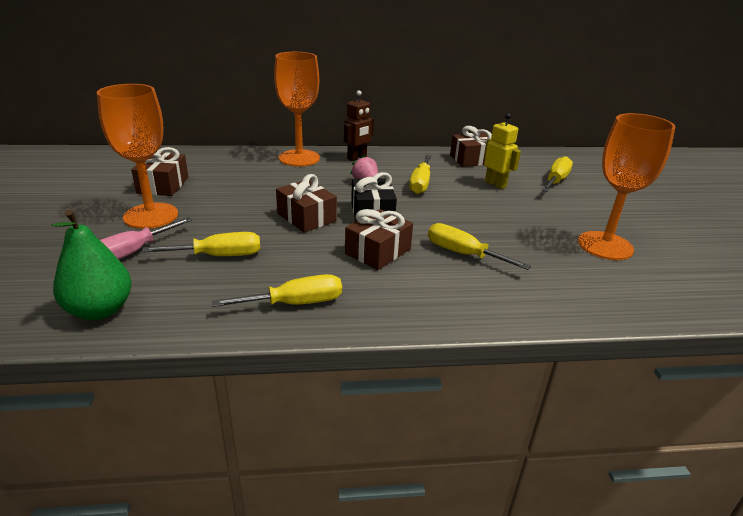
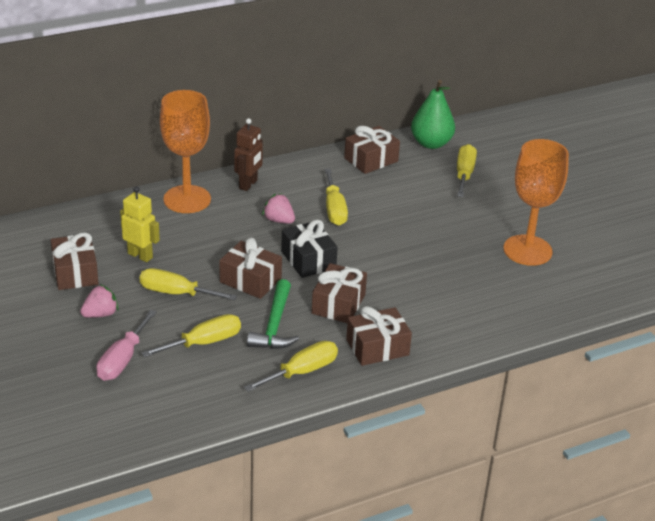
camera: 20 degrees left, 5 degrees up
(100, 310) = (151, 417): green pear -> green pear (431, 143)
(151, 216) = (100, 314): orange goblet -> pink strawberry
(300, 256) = (274, 325): none -> green hammer
(395, 298) = (377, 347): none -> brown gift
(463, 254) = (412, 289): yellow screwdriver -> yellow screwdriver (176, 293)
(495, 184) = (407, 193): yellow robot -> yellow robot (140, 255)

